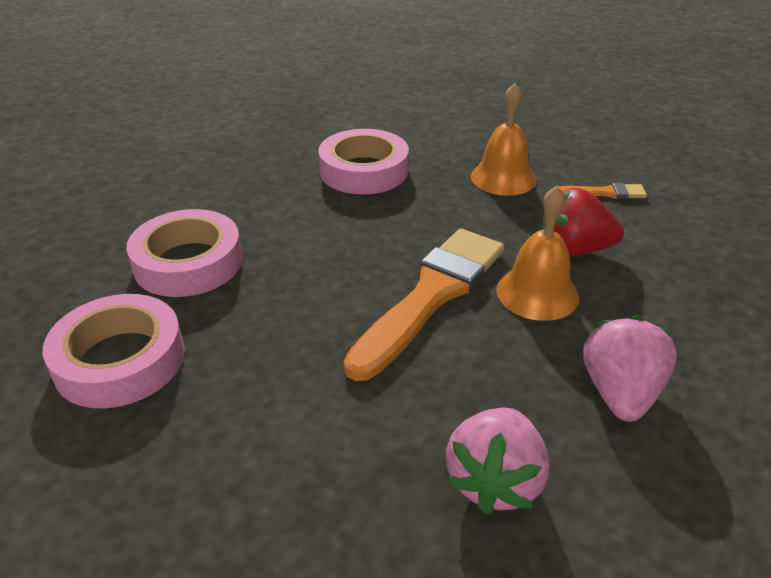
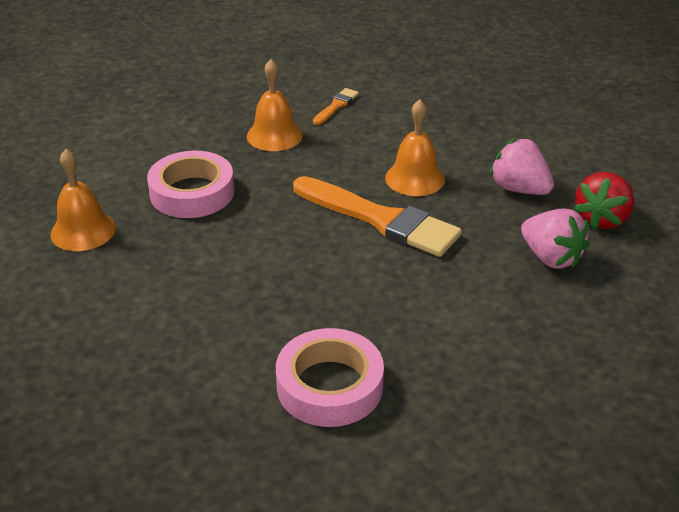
camera: 60 degrees left, 0 degrees up
(188, 262) = (233, 322): pink tape -> none
(264, 145) = (83, 231): none -> orange bell
(432, 295) = (380, 219): orange brush -> orange brush turned 150 degrees clockwise
(573, 250) = (385, 146): red strawberry -> red strawberry (602, 219)

